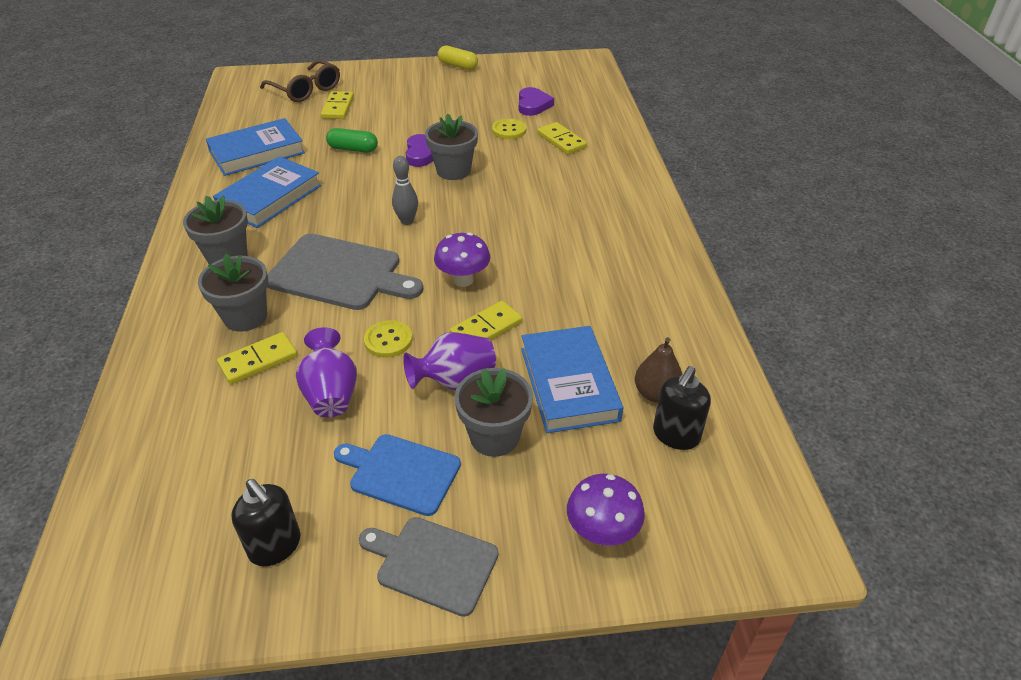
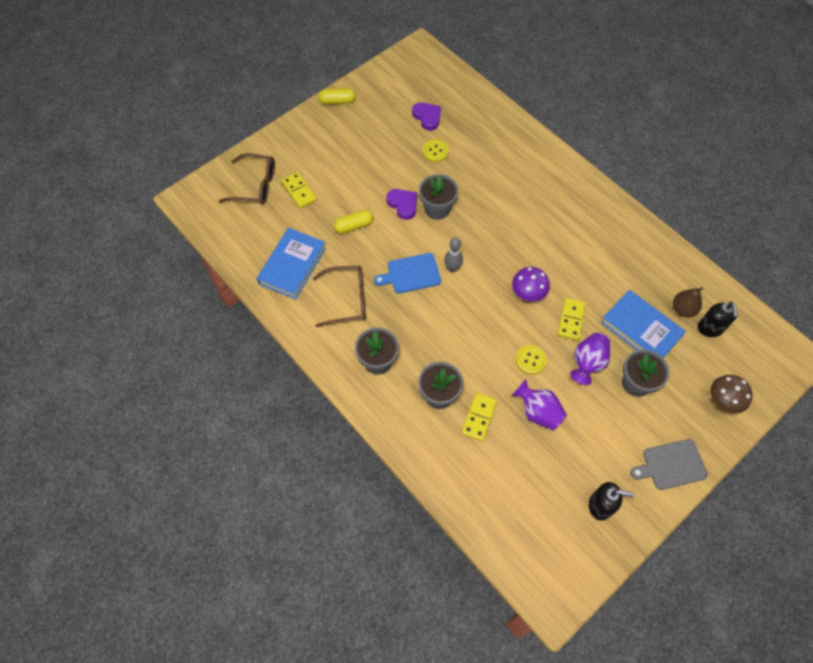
camera: 35 degrees left, 20 degrees up
(270, 197) = (348, 299): blue book -> brown glasses
(340, 273) = (457, 332): grey cutting board -> none
(353, 149) = (354, 226): green capsule -> yellow capsule
(401, 472) = (614, 431): blue cutting board -> blue cutting board (411, 274)
(561, 140) = (476, 143): yellow domino -> none
(602, 532) = (722, 401): purple mushroom -> brown mushroom

